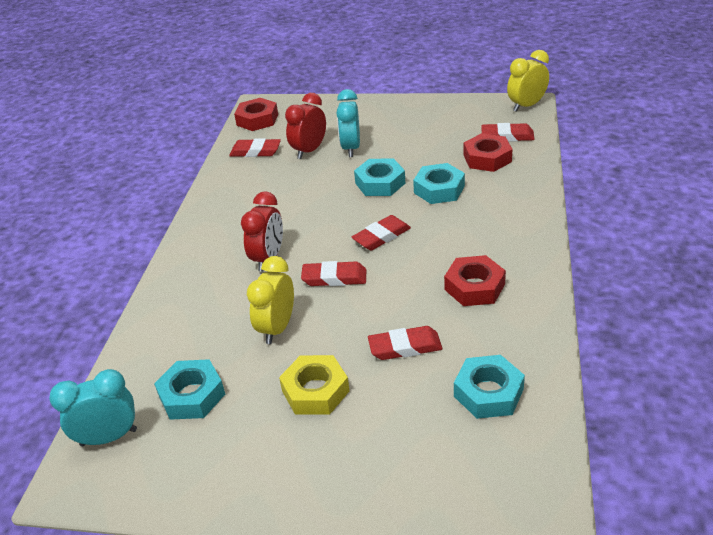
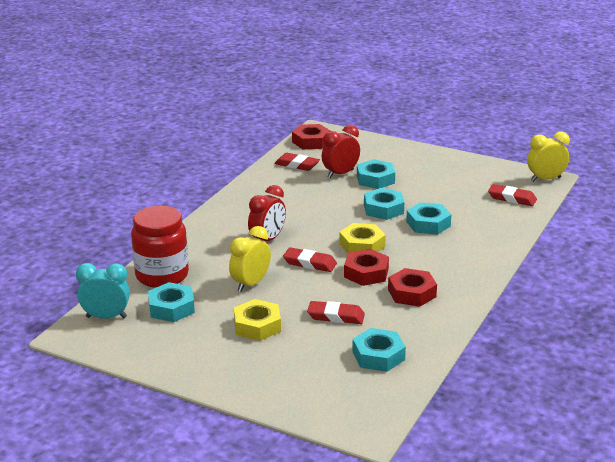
camera: 15 degrees right, 10 degrees down
(159, 347) = (162, 275): none -> red jar
(351, 148) = (375, 179): turquoise clock -> turquoise nut
(381, 236) = (362, 245): red eraser -> yellow nut
(487, 158) = (483, 211): red nut -> red nut (366, 273)

